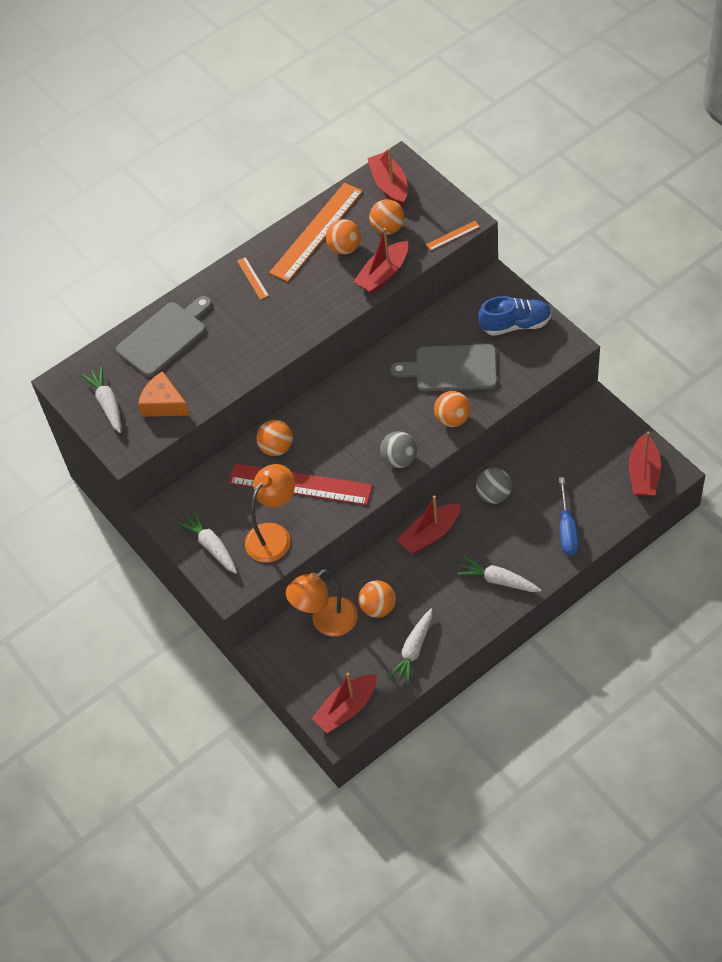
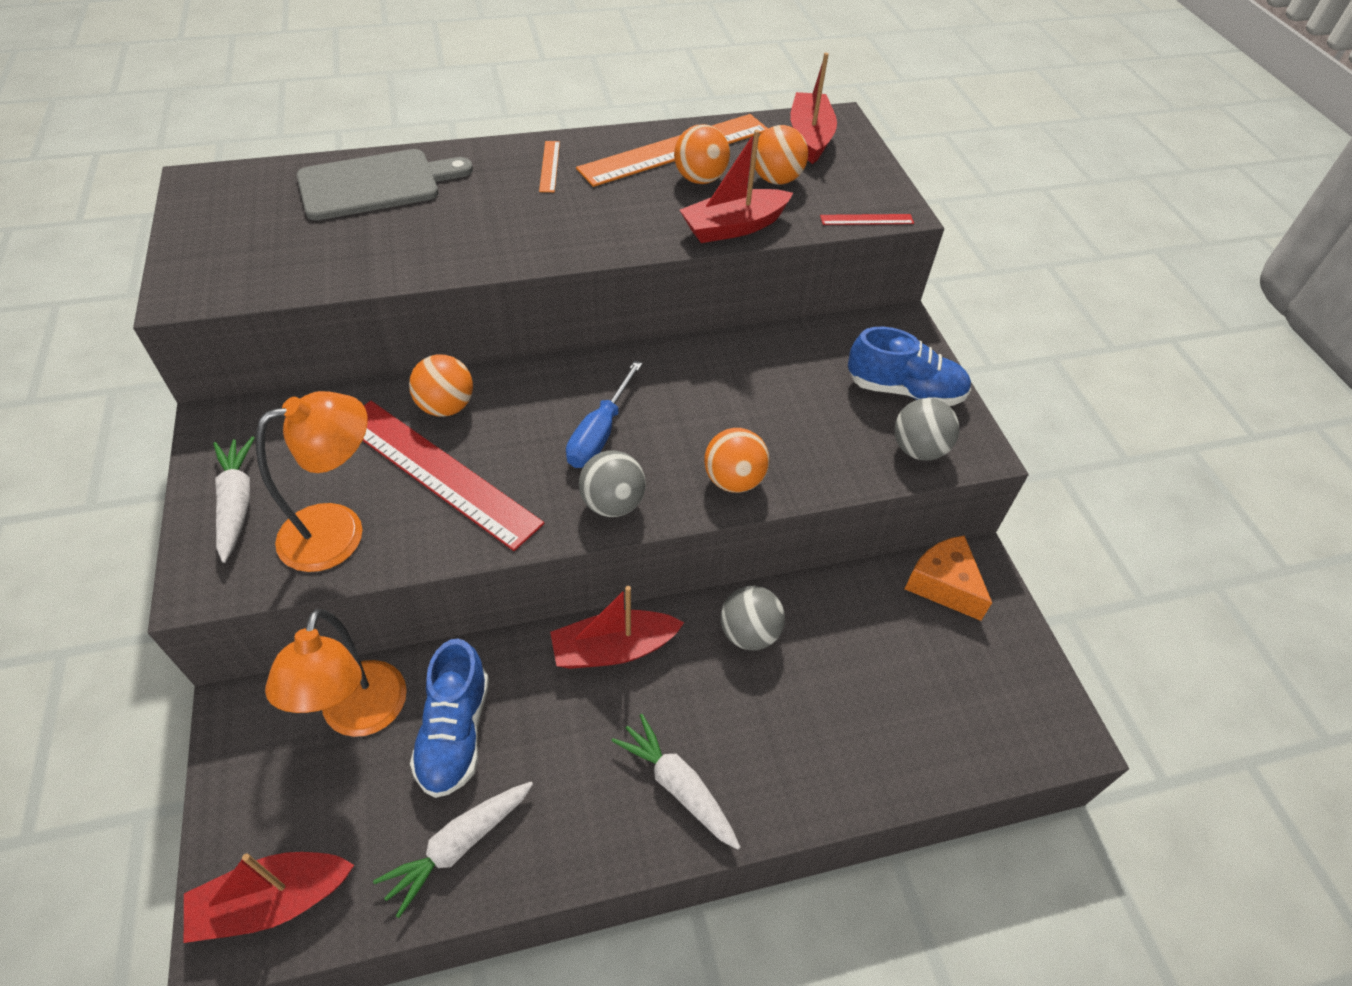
camera: 15 degrees right, 5 degrees down
(107, 404) = (224, 228): white carrot -> none
(164, 404) = (296, 258): orange cheese -> orange cheese (943, 585)
(326, 622) = (359, 716): orange lamp -> orange lamp turned 75 degrees counterclockwise
(378, 607) = (455, 732): orange ball -> blue shoe
(451, 368) = (774, 409): grey cutting board -> none
(453, 235) = (866, 219): orange ruler -> red ruler
(538, 358) = (918, 449): none -> grey ball
(567, 529) = (841, 750): blue screwdriver -> blue screwdriver (600, 433)
(643, 474) = (1016, 715): red boat -> none

